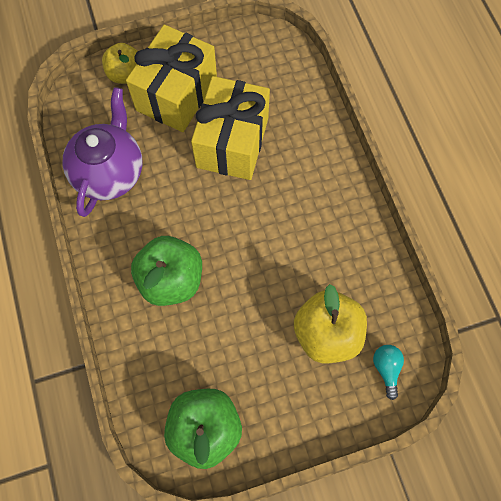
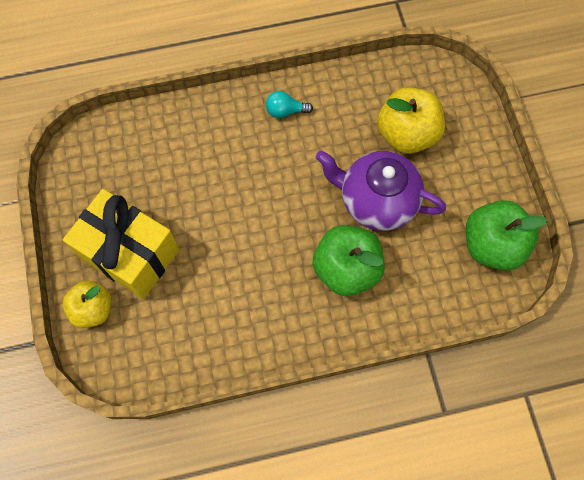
camera: 85 degrees left, 0 degrees up
(110, 172) = (218, 329): purple teapot -> purple teapot (376, 201)
(232, 142) = (199, 200): yellow gift -> none
(386, 369) = (440, 90): turquoise light bulb -> turquoise light bulb (285, 111)

